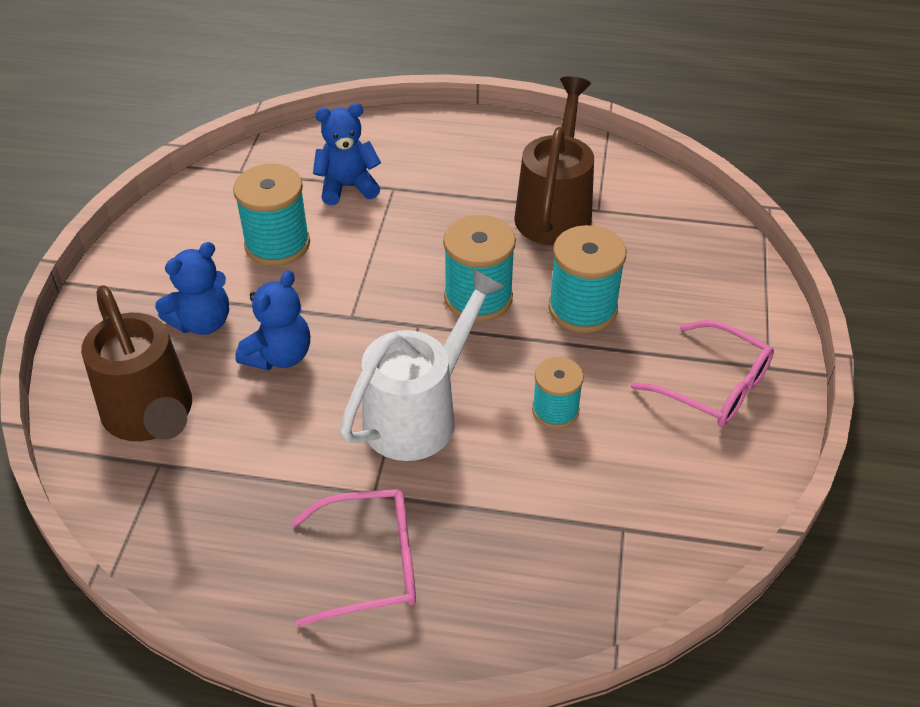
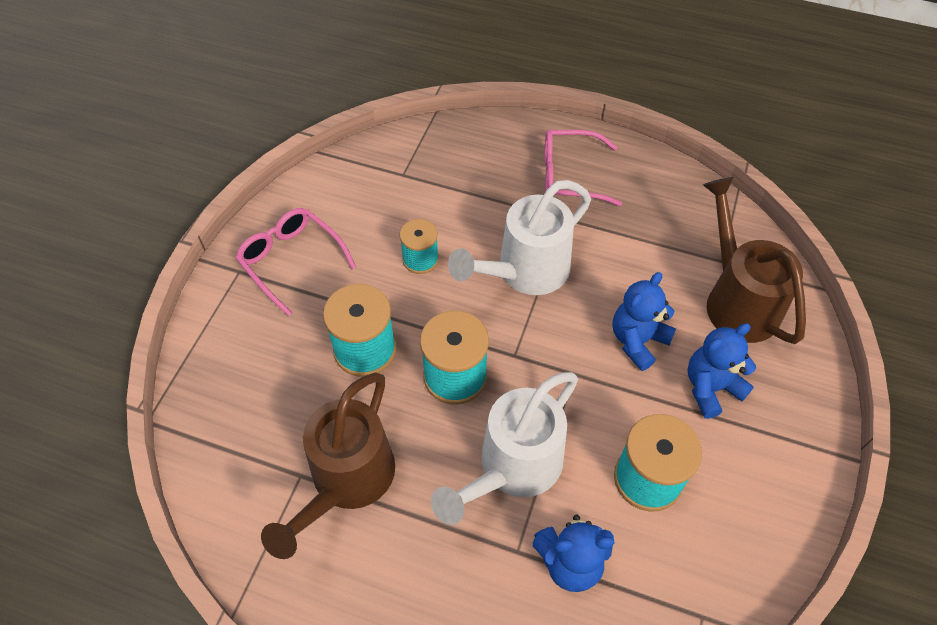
camera: 170 degrees left, 10 degrees up
(406, 236) = (512, 468): none -> white watering can

